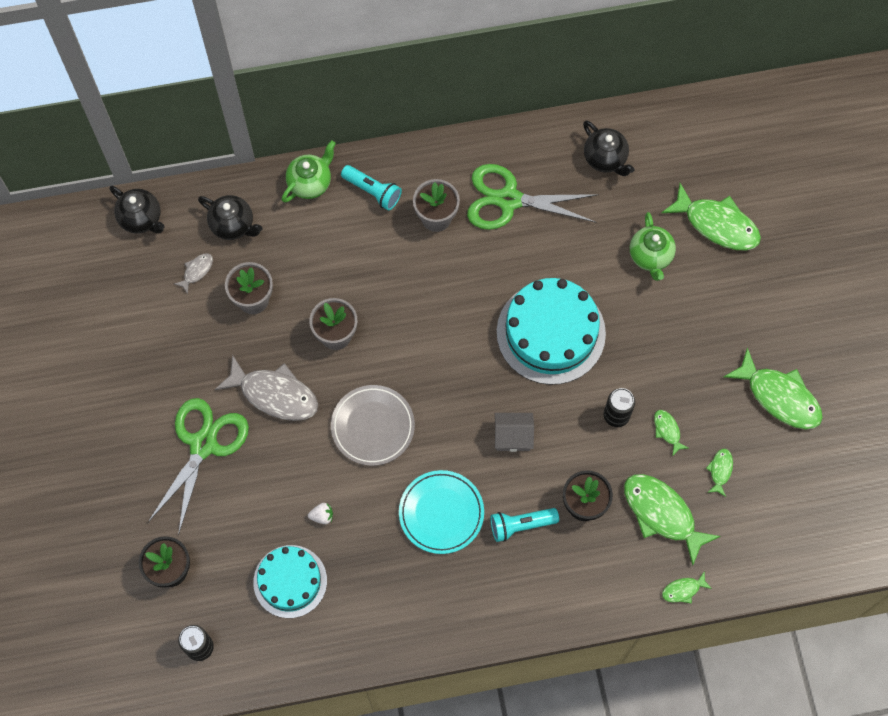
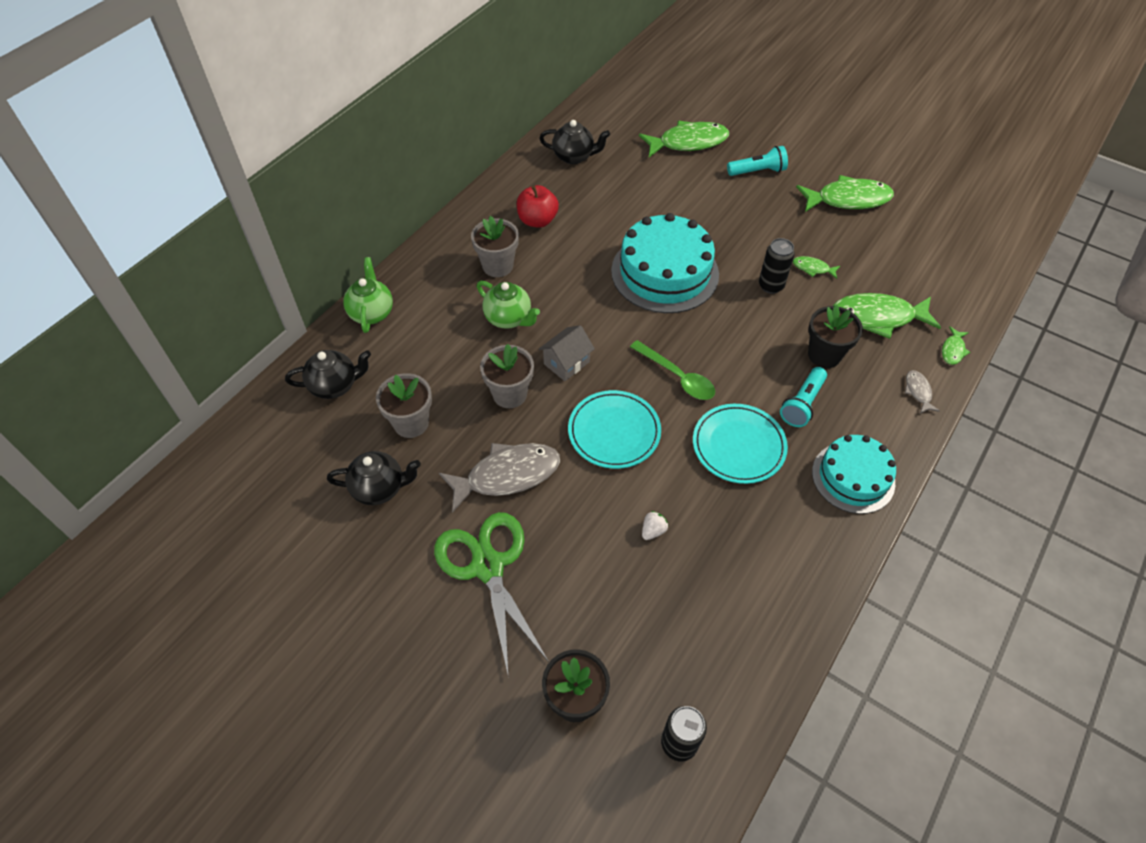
camera: 45 degrees left, 15 degrees down
(141, 219) = (242, 441): black teapot -> black teapot (379, 488)
(196, 271) = (336, 441): grey fish -> grey fish (918, 391)
(290, 581) = (688, 606): turquoise cake -> turquoise cake (853, 477)
(372, 426) = (614, 432): grey plate -> turquoise plate
(373, 191) = (429, 284): turquoise flashlight -> turquoise flashlight (758, 171)
(460, 425) = (677, 377): none -> green spoon
(509, 200) = (537, 220): green scissors -> red apple
(513, 436) = (722, 353): grey house -> grey house (566, 363)
(650, 256) = (671, 186): green teapot -> green teapot (509, 318)
(720, 470) = (874, 264): green fish -> none

